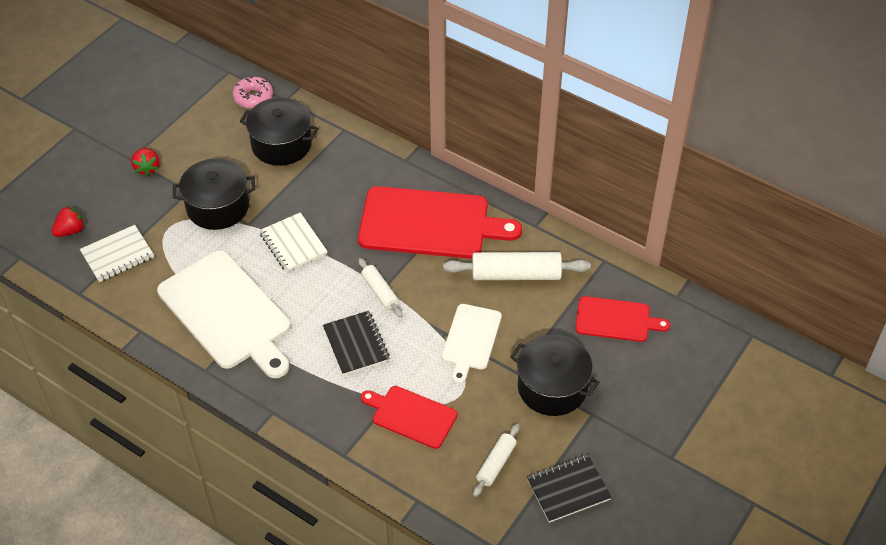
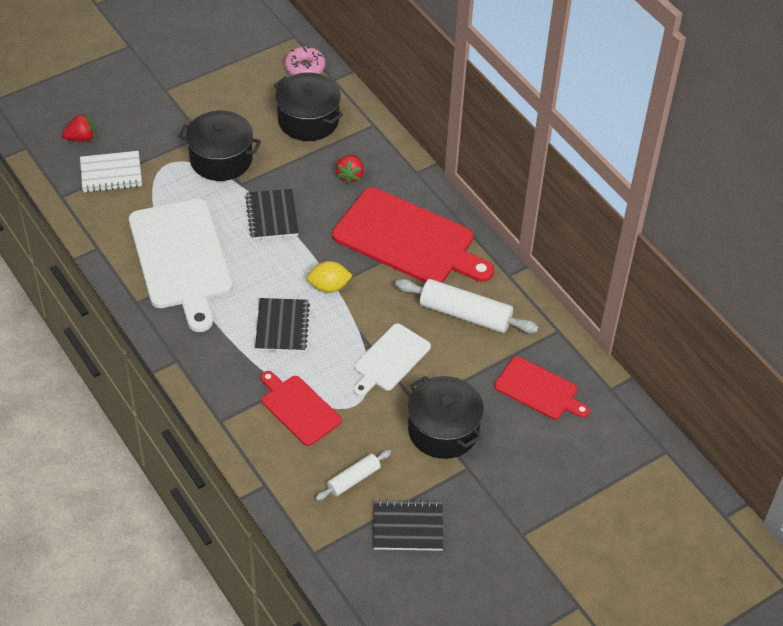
camera: 20 degrees right, 0 degrees up
(147, 168) = (176, 103): red strawberry -> red strawberry (350, 176)
(293, 244) = (272, 216): white notebook -> black notebook
(380, 292) = (329, 286): white rolling pin -> yellow lemon

